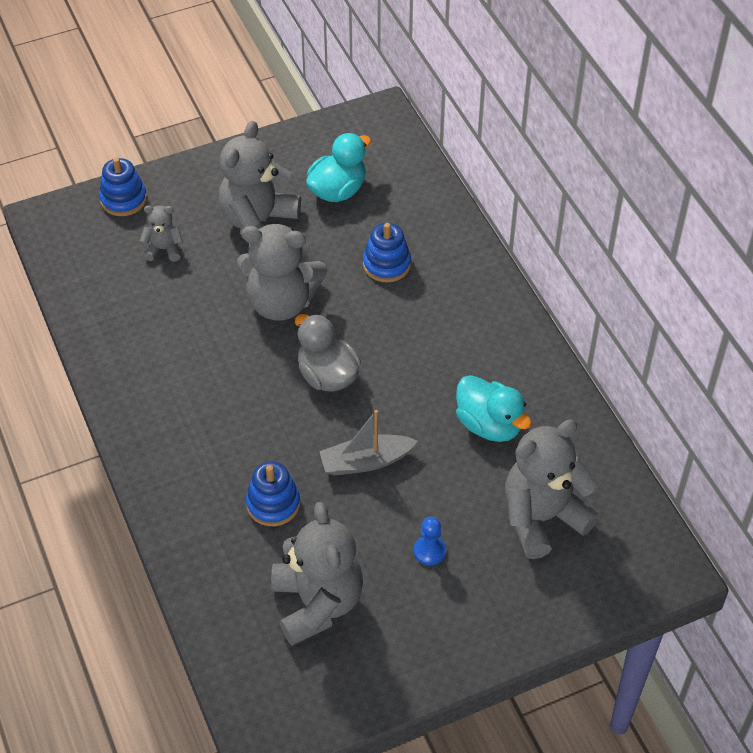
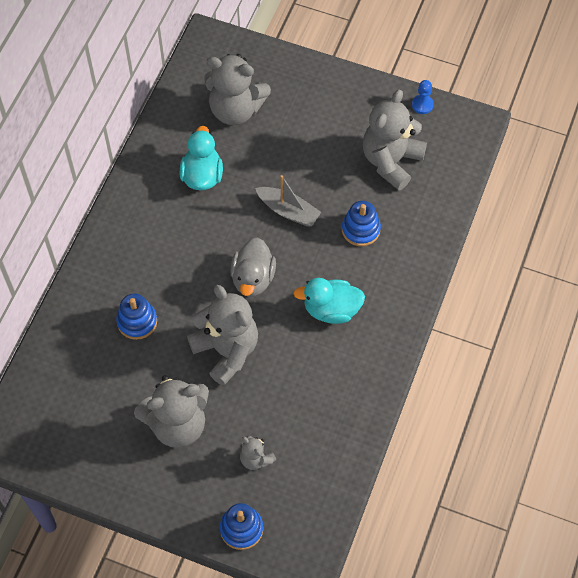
camera: 135 degrees left, 10 degrees up
(338, 190) = (101, 405): turquoise duck -> turquoise duck (331, 309)
(429, 551) = (309, 140): blue pawn -> blue pawn (422, 105)

